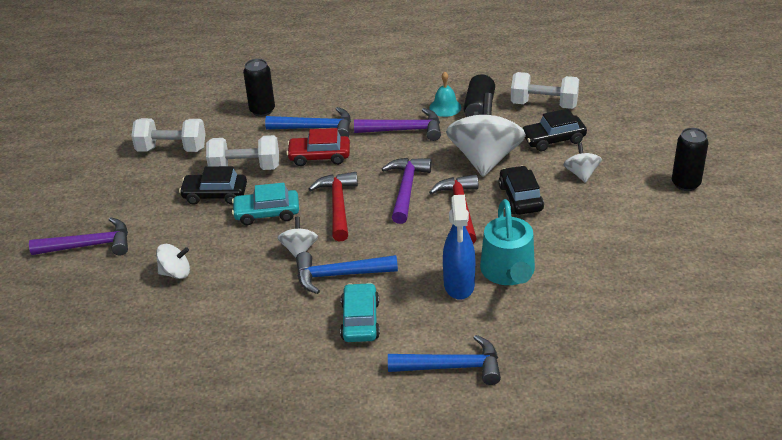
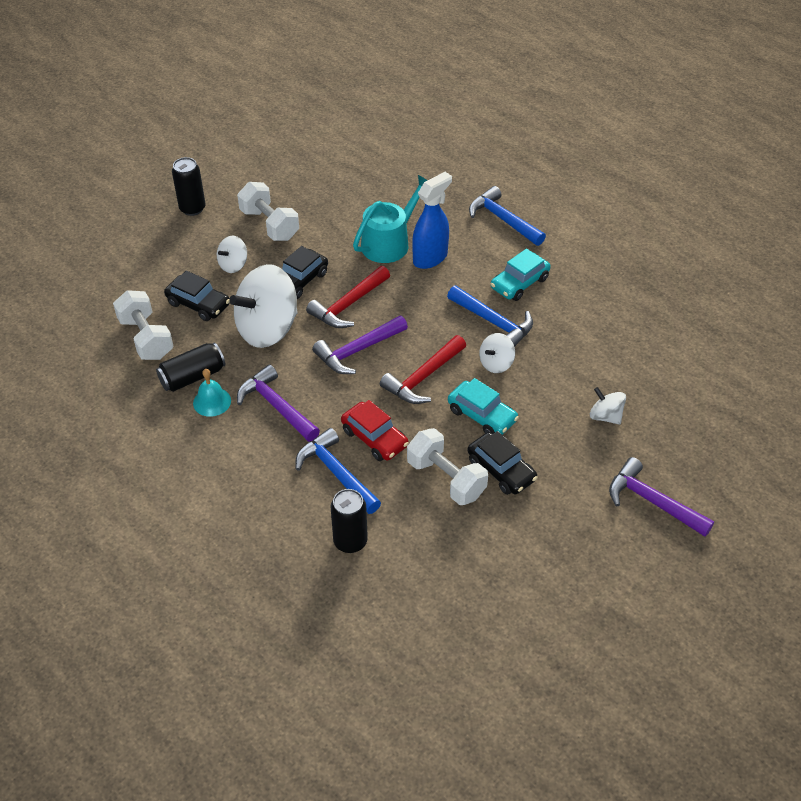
camera: 135 degrees left, 10 degrees up
(172, 149) = (483, 563): white dumbbell -> white dumbbell (269, 224)

